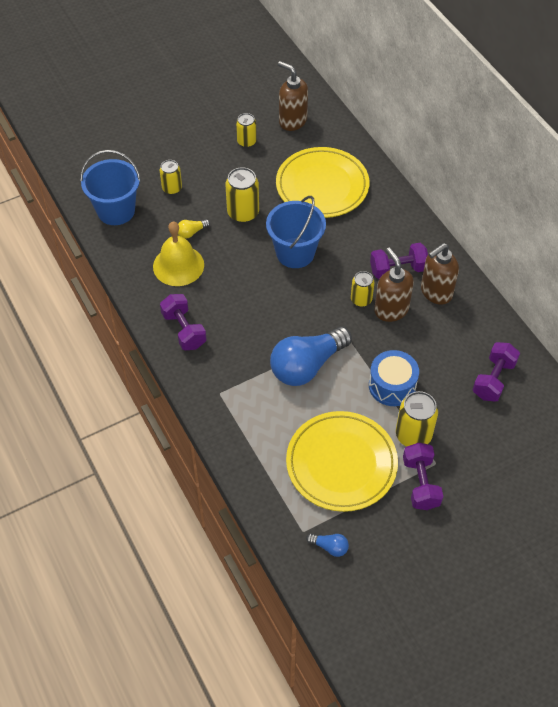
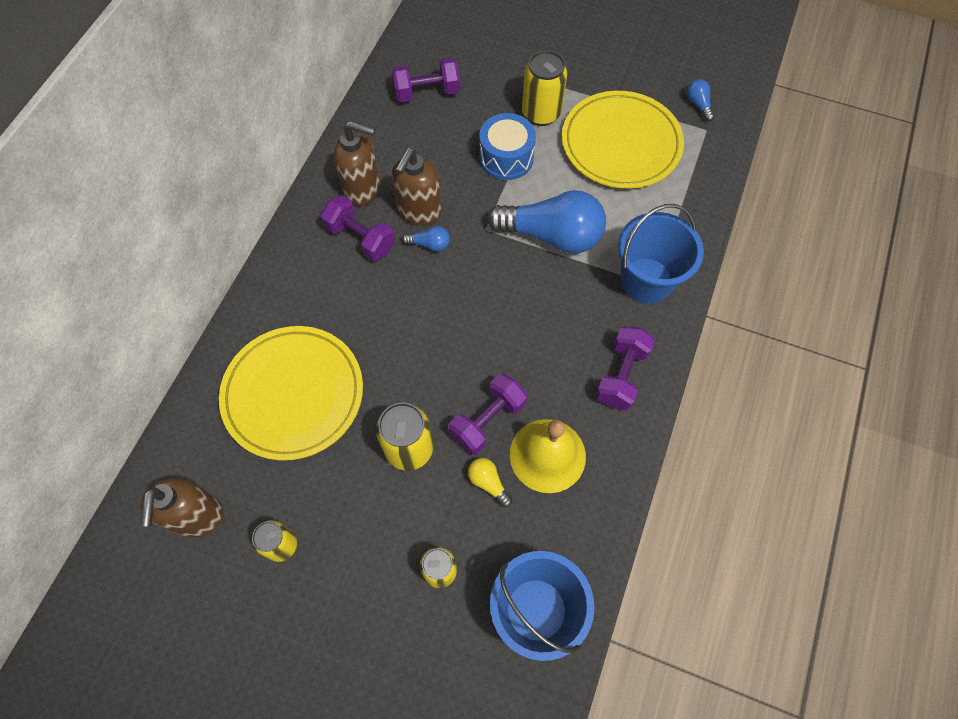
camera: 130 degrees left, 10 degrees up
(191, 232) = (488, 483): yellow light bulb -> yellow light bulb turned 150 degrees counterclockwise
(295, 253) = (421, 347): blue bucket -> blue bucket (646, 280)
(361, 300) = (429, 244): yellow can -> blue light bulb
(420, 483) = (580, 83): purple dumbbell -> purple dumbbell (487, 420)

